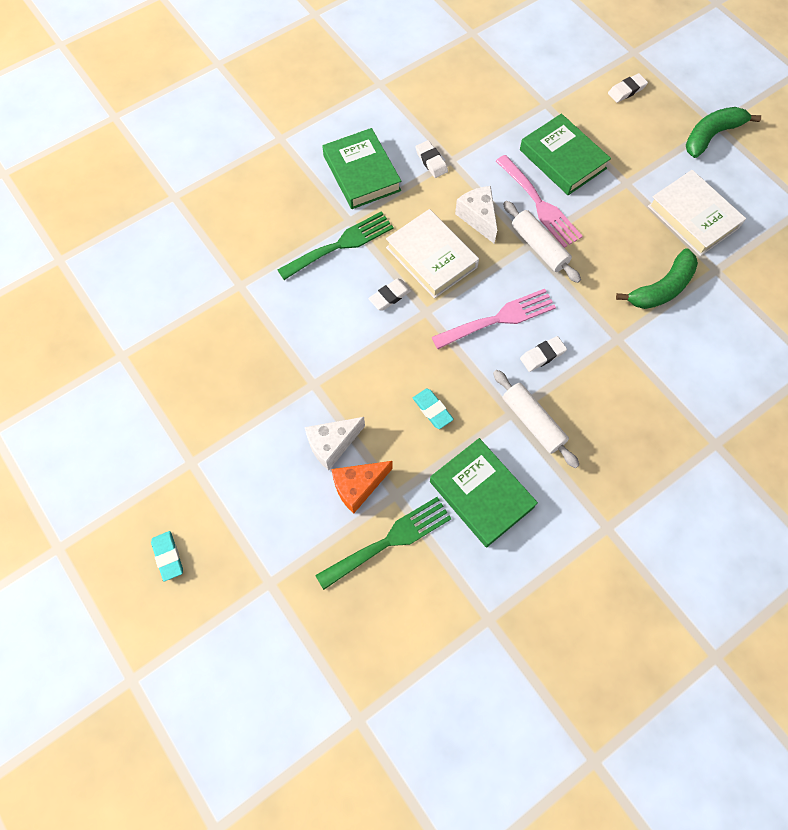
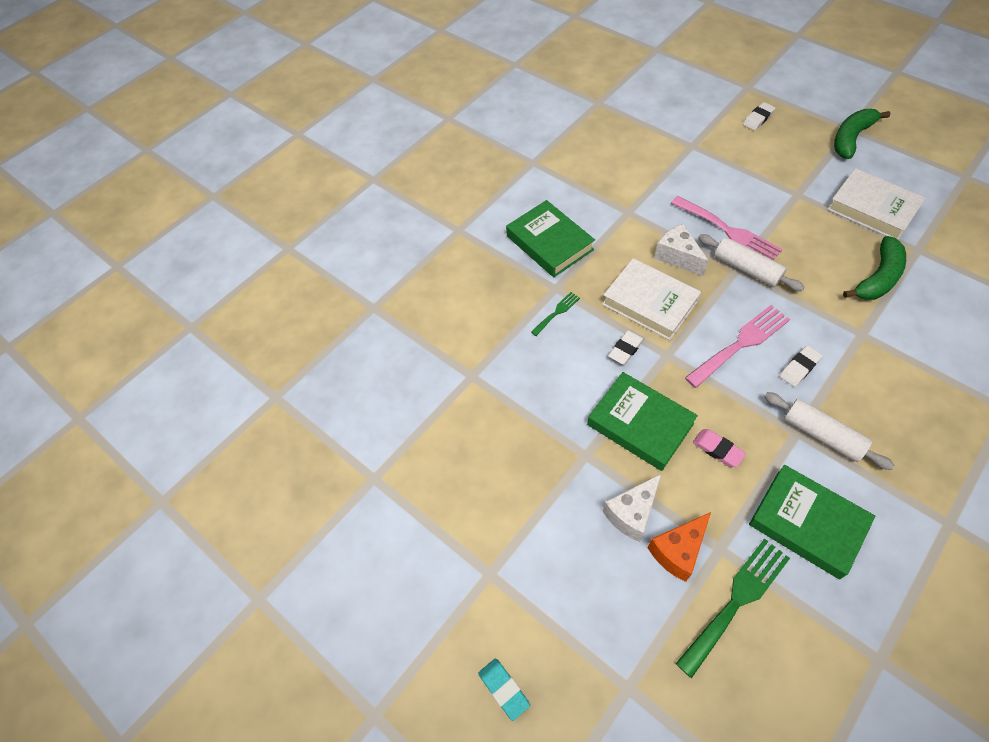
camera: 10 degrees left, 10 degrees down
(341, 244) = (557, 312): green fork -> green fork, size x0.51
(431, 161) = (610, 217): white eraser -> none
(432, 410) = (717, 449): turquoise eraser -> pink eraser
(562, 159) = (730, 188): green book -> green book (640, 424)

